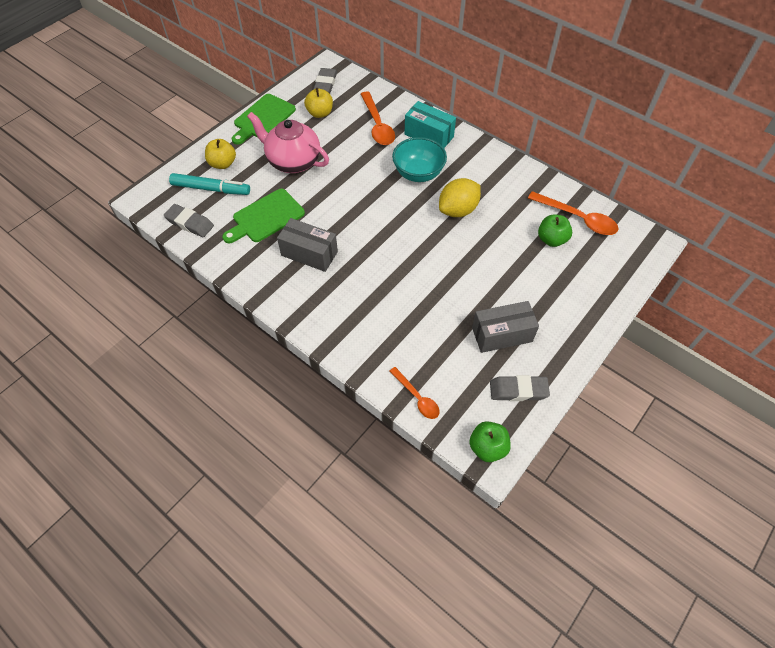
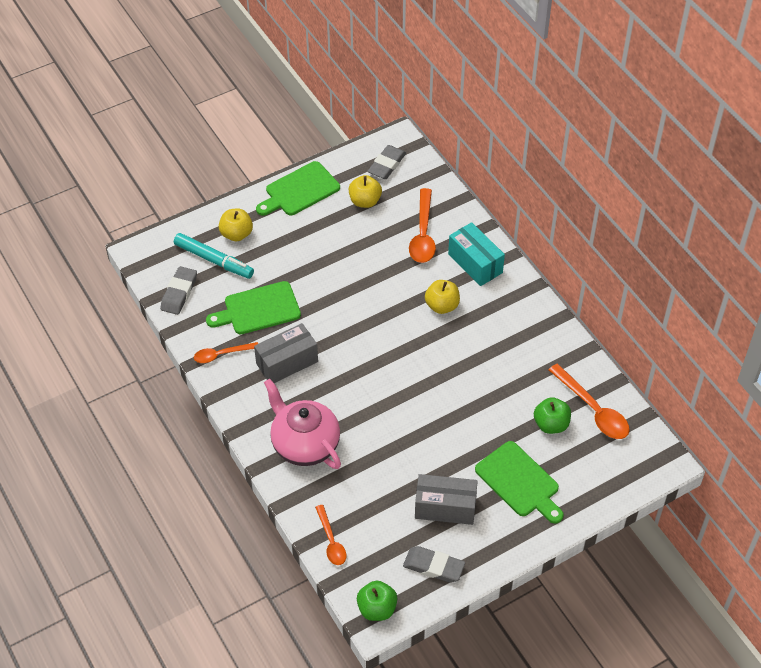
camera: 20 degrees right, 5 degrees down
(190, 223) = (179, 293): grey eraser -> grey eraser turned 60 degrees clockwise
(248, 263) = (221, 354): none -> orange spoon
(293, 161) = (312, 253): pink teapot -> pink teapot (304, 444)
(309, 253) = (287, 363): grey box -> grey box turned 75 degrees counterclockwise
(418, 173) = (442, 306): turquoise bowl -> yellow apple
(458, 210) = (465, 361): yellow lemon -> none
(551, 293) = (519, 482): none -> green cutting board

